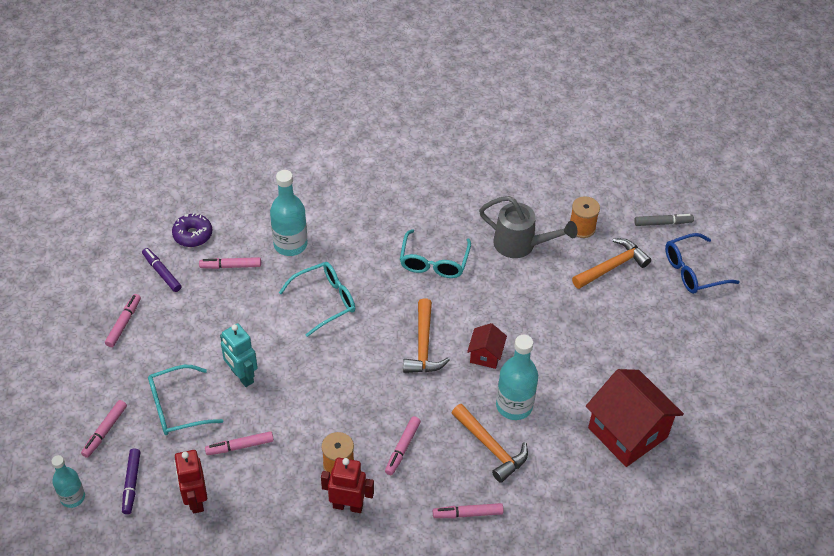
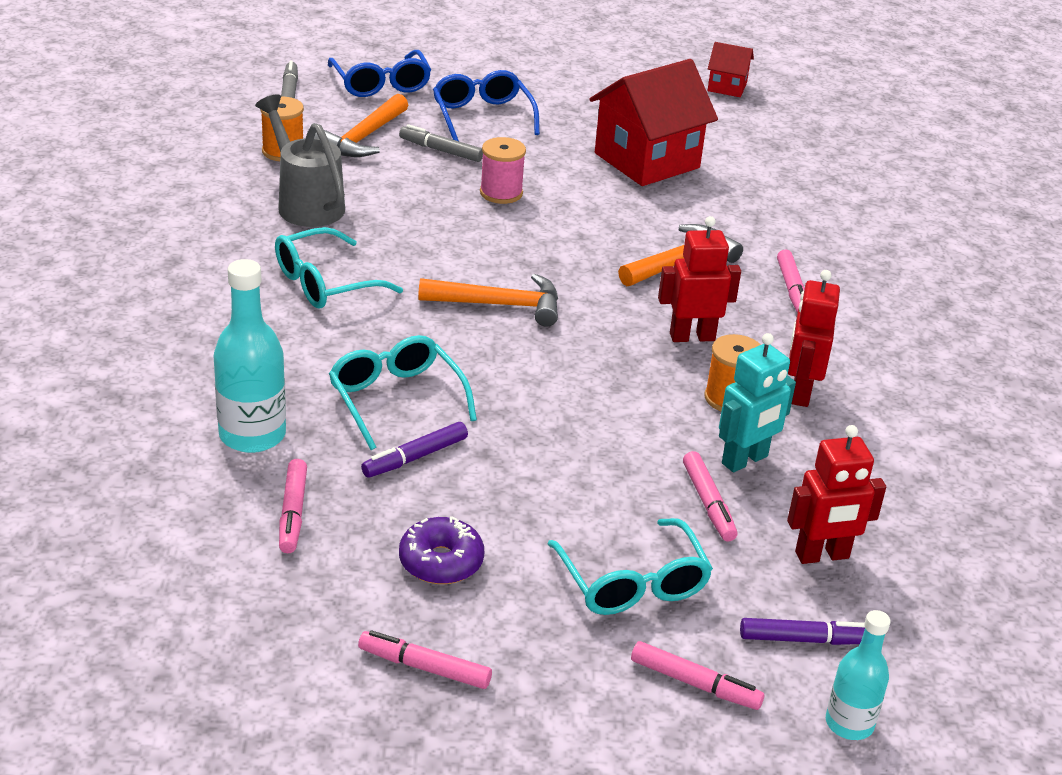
camera: 90 degrees left, 15 degrees down
(162, 273) = (293, 612): purple marker -> purple marker (415, 457)
(193, 235) = (194, 567): purple donut -> purple donut (441, 562)
(242, 376) = (560, 500): turquoise robot -> turquoise robot (745, 460)
(402, 448) = (692, 336): pink marker -> red robot
(434, 262) = (325, 283): turquoise glasses -> turquoise glasses turned 135 degrees clockwise
(485, 355) = (519, 252): red house -> red house (727, 87)
(514, 406) = (609, 237): turquoise bottle -> none
(521, 245) = (306, 203): grey watering can -> grey watering can turned 60 degrees counterclockwise
(558, 344) = (501, 193): none -> pink spool
(607, 309) = (441, 150): none -> grey marker
(612, 267) = (363, 138): orange hammer -> orange hammer turned 120 degrees counterclockwise
(663, 331) = (482, 116): none -> blue glasses

